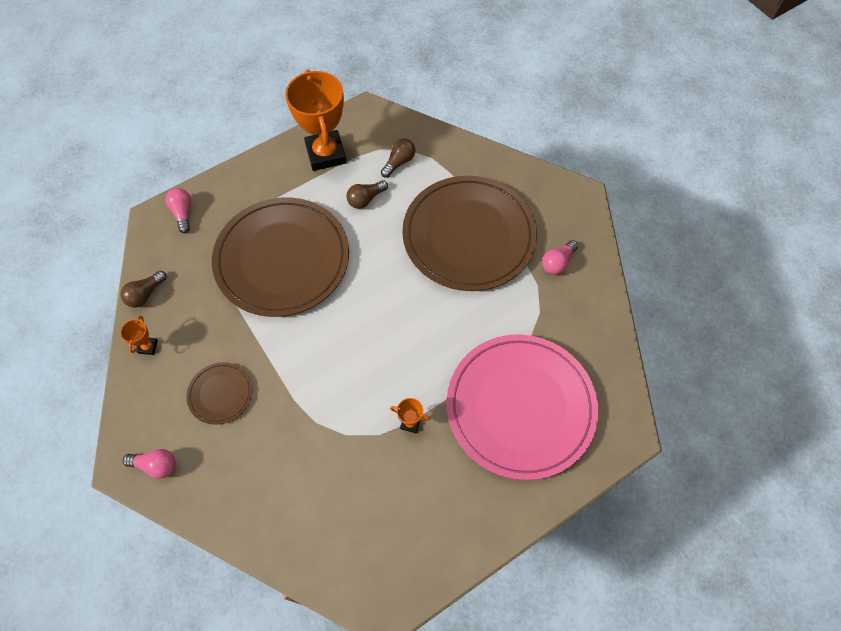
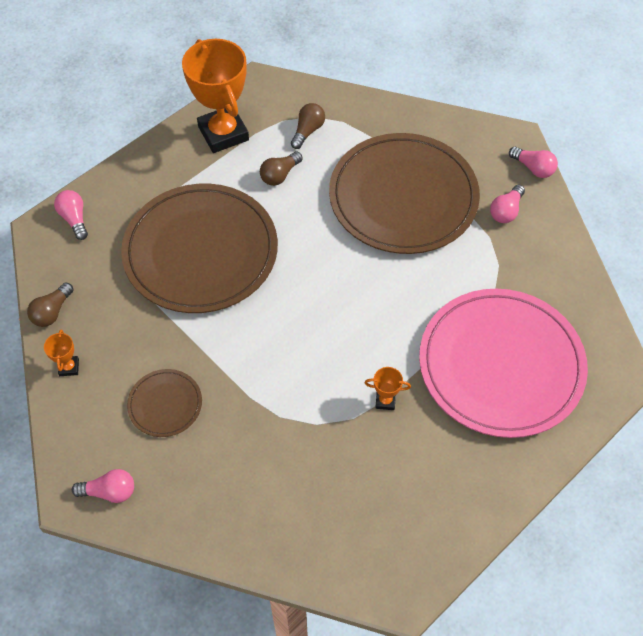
camera: 10 degrees left, 5 degrees down
(591, 226) = (533, 168): none -> pink light bulb

